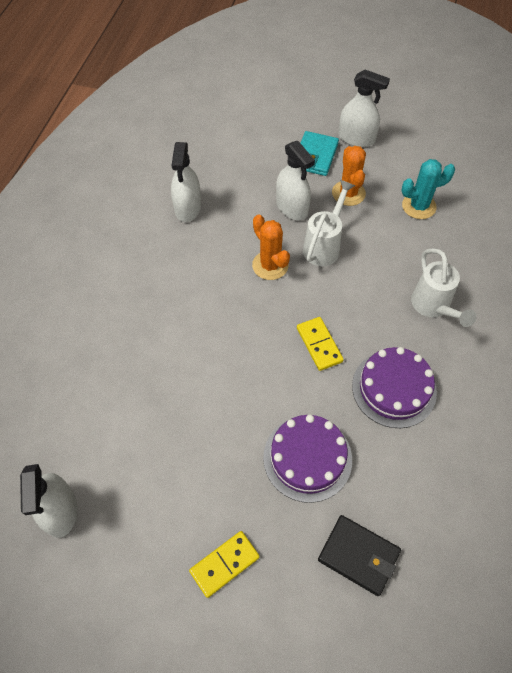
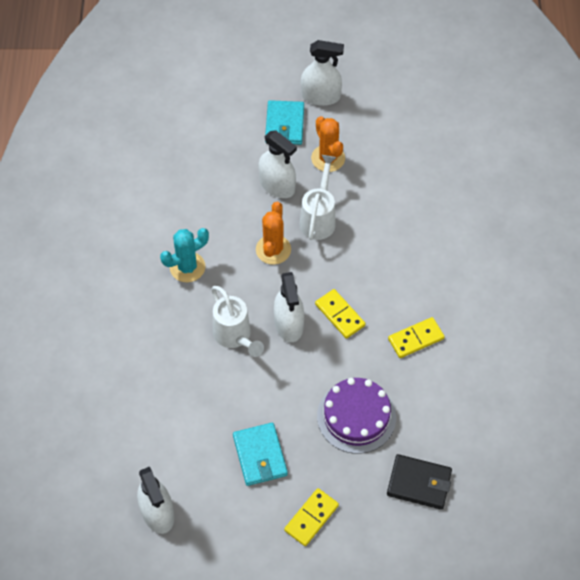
camera: 15 degrees left, 0 degrees up
(188, 207) = (175, 208): white spray bottle -> white spray bottle (289, 324)
(190, 475) = (260, 455): none -> turquoise wallet
(270, 265) = (273, 249): orange cactus -> orange cactus turned 60 degrees clockwise
(394, 388) = (416, 339): purple cake -> yellow domino
(419, 206) = (398, 157): turquoise cactus -> turquoise cactus (187, 267)
(433, 307) = (434, 256): white watering can -> white watering can (235, 337)

